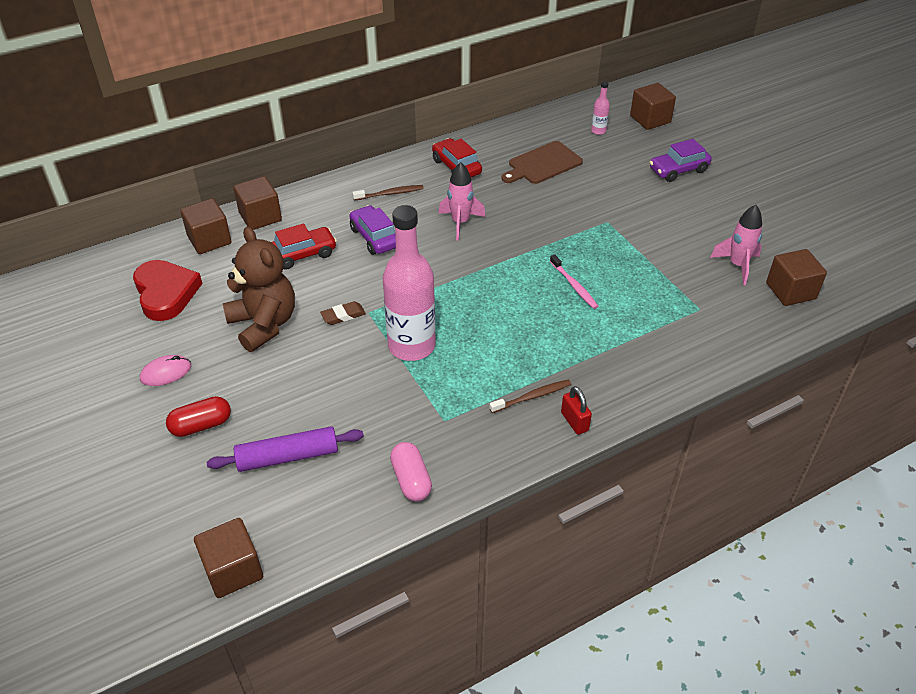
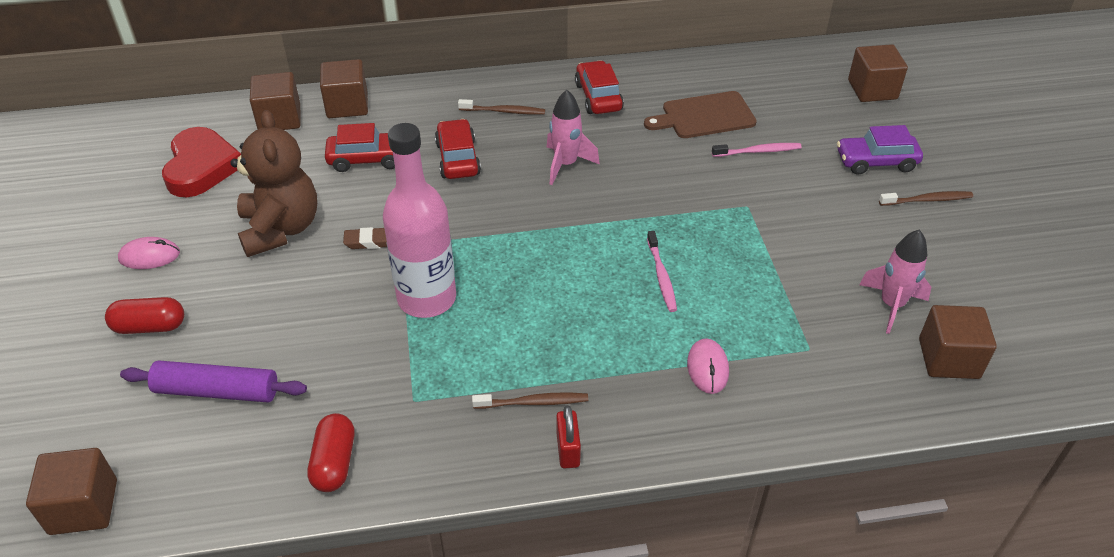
camera: 20 degrees right, 0 degrees up
(375, 237) = (458, 158): purple car -> red car
(411, 480) = (334, 462): pink capsule -> red capsule
(594, 181) = (758, 151): none -> pink toothbrush
(598, 131) = (797, 90): pink bottle -> none
(639, 340) = (707, 368): none -> pink mouse
(725, 189) = (927, 200): none -> brown toothbrush

